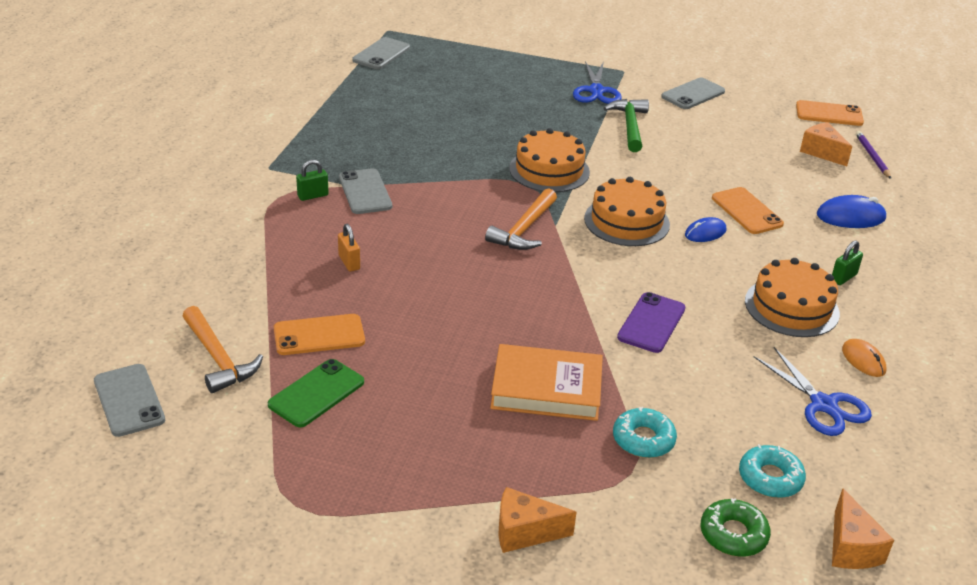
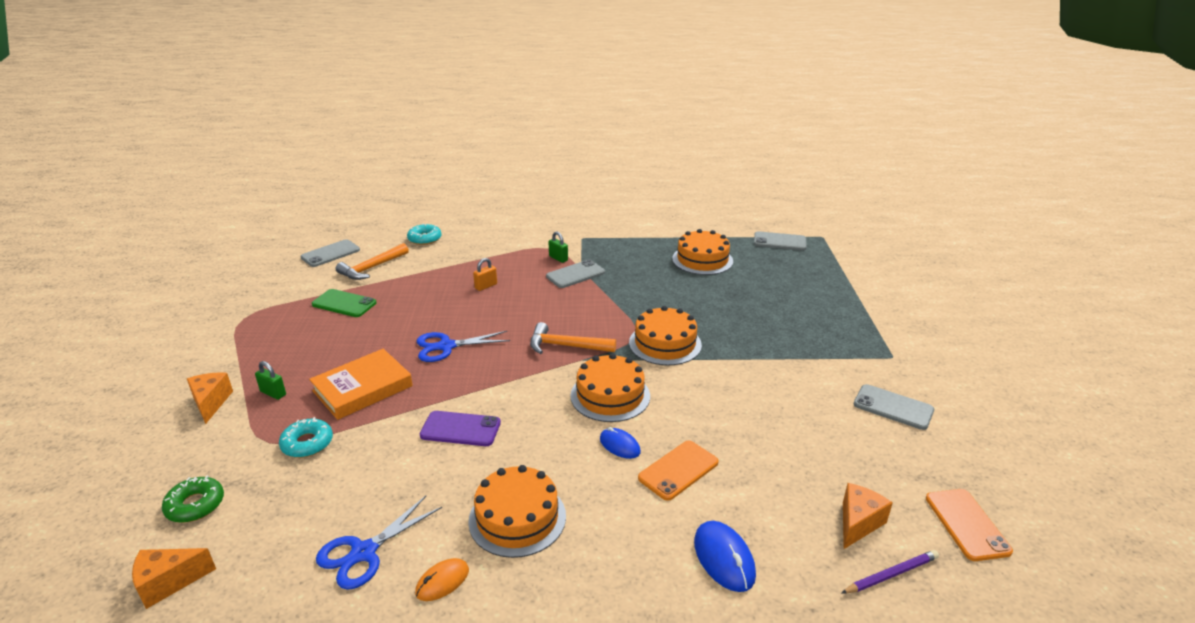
camera: 75 degrees right, 5 degrees down
(319, 335) = (402, 292): orange phone -> none
(389, 106) = (702, 260): none -> orange cake
(546, 389) = (362, 388): orange book -> orange book turned 60 degrees clockwise
(596, 91) = (831, 347): blue scissors -> blue scissors (446, 346)
(629, 126) = (783, 375): green hammer -> none
(770, 478) = (260, 522): turquoise donut -> turquoise donut (424, 239)
(843, 278) = (590, 557): green padlock -> green padlock (273, 393)

